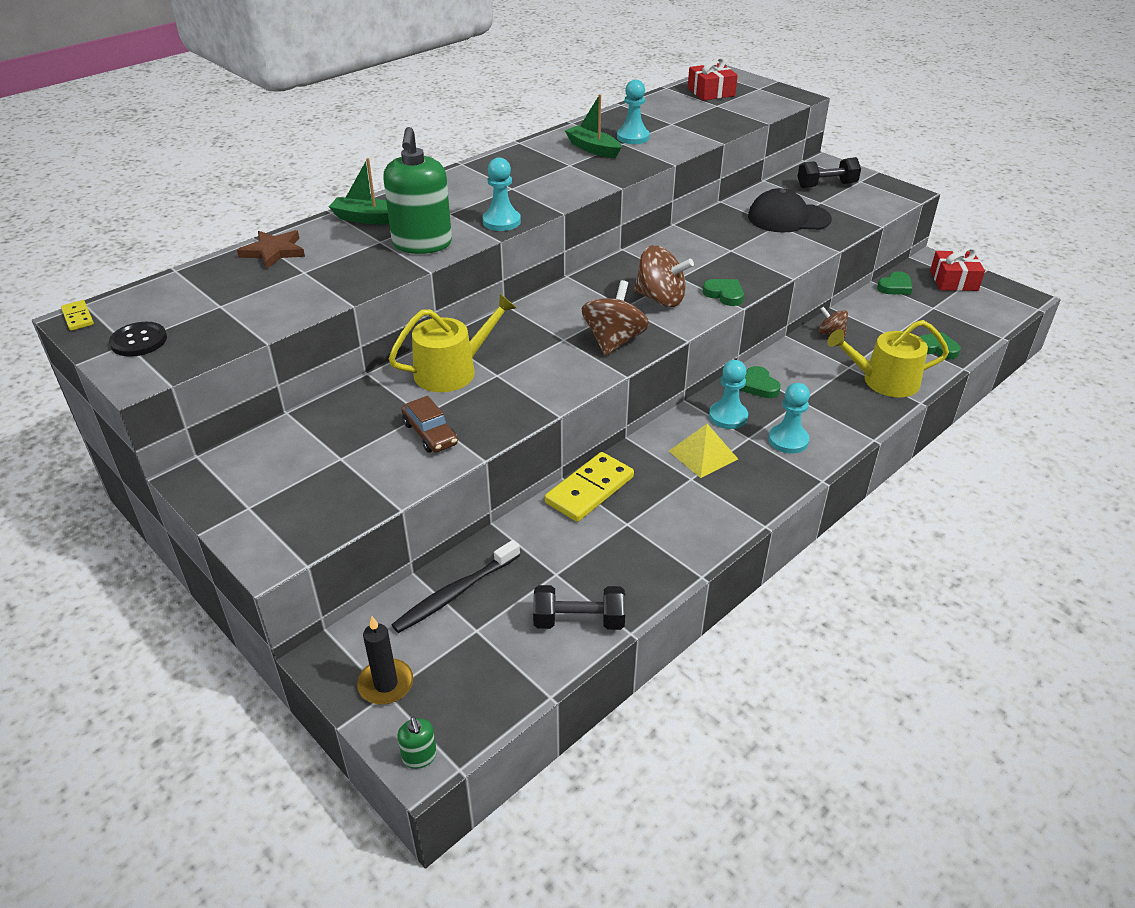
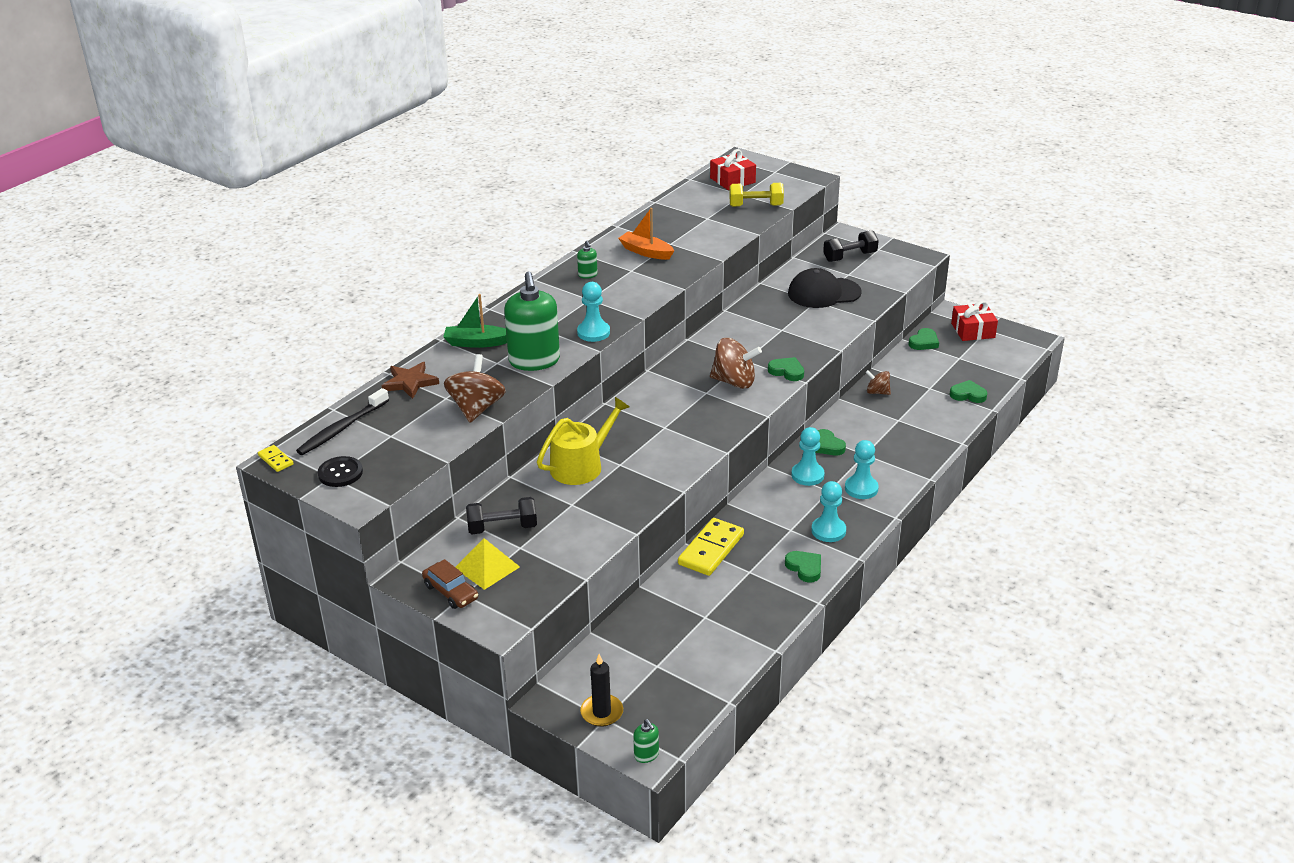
camera: 10 degrees left, 5 degrees down
(430, 434) = (584, 519): brown car -> brown car (451, 592)
(455, 593) = (630, 642): black toothbrush -> black toothbrush (342, 428)
(520, 165) = (587, 275): none -> green soap dispenser
(579, 621) = (733, 648): black dumbbell -> black dumbbell (502, 528)
(593, 149) = (646, 252): green boat -> orange boat
(614, 341) = (707, 424): brown spinning top -> brown spinning top (476, 408)
(633, 137) = (677, 236): turquoise pawn -> turquoise pawn (828, 531)
(696, 529) = (804, 568): none -> green heart
(703, 455) = (795, 509): yellow pyramid -> yellow pyramid (487, 567)
(728, 117) = (756, 206): none -> yellow dumbbell
(884, 381) = (929, 429): yellow watering can -> none

